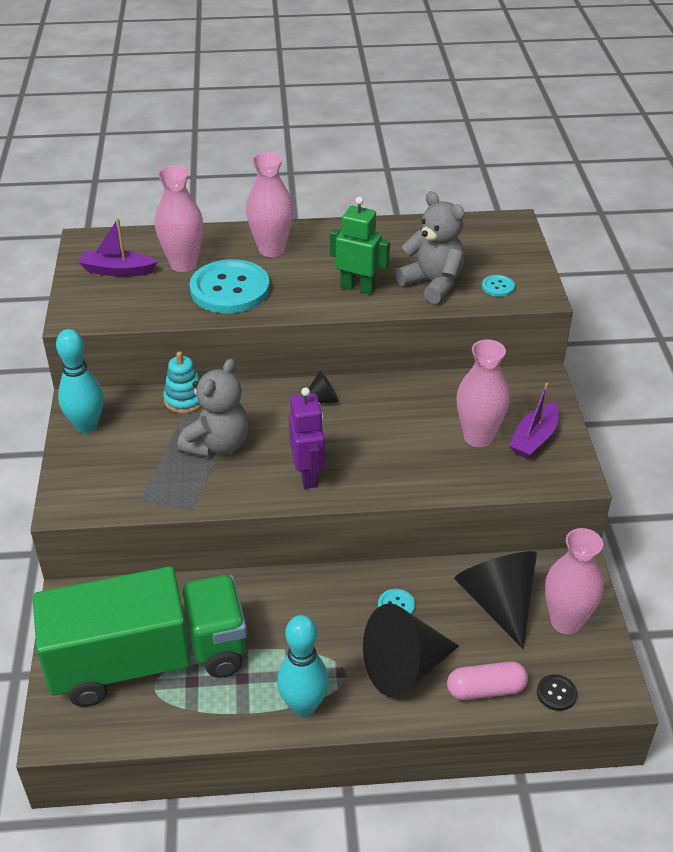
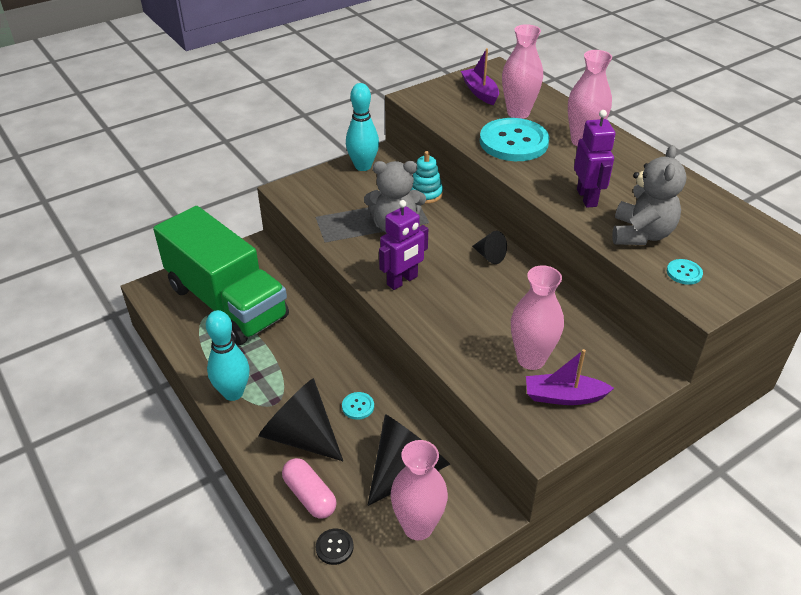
camera: 60 degrees right, 0 degrees up
(358, 288) = (587, 198): green robot -> purple robot

